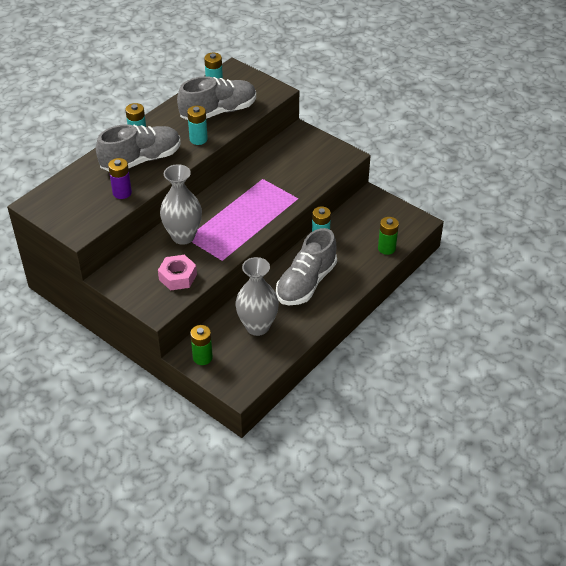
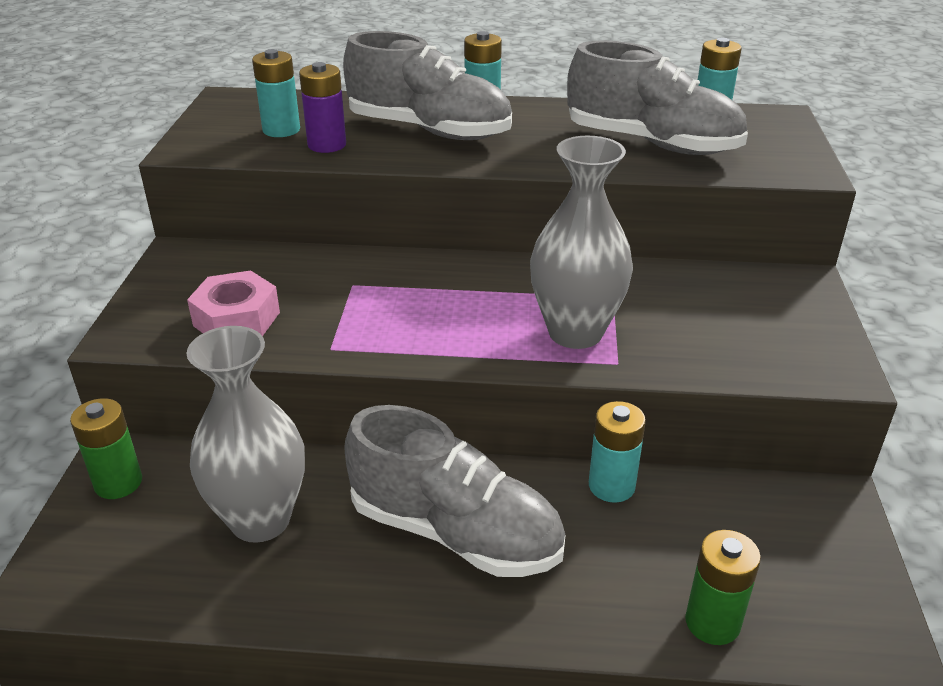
camera: 55 degrees right, 10 degrees down
(183, 236) = (353, 280): grey vase -> grey vase (575, 332)
(198, 139) = (552, 153): turquoise battery -> turquoise battery (281, 130)
(306, 283) = (455, 532): grey shoe -> grey shoe turned 150 degrees counterclockwise

